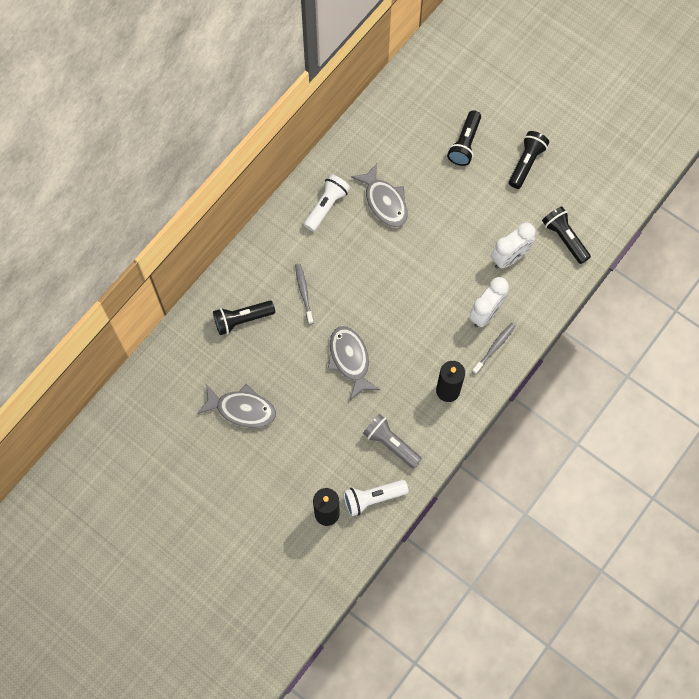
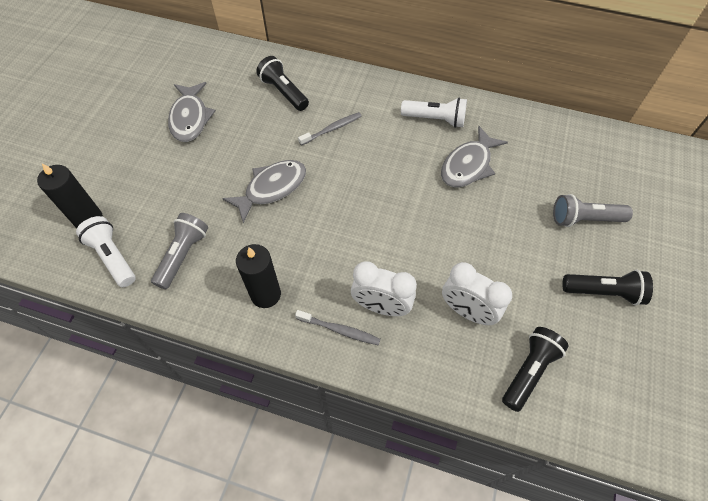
camera: 70 degrees right, 10 degrees down
(465, 144) = (584, 219): black flashlight -> grey flashlight

